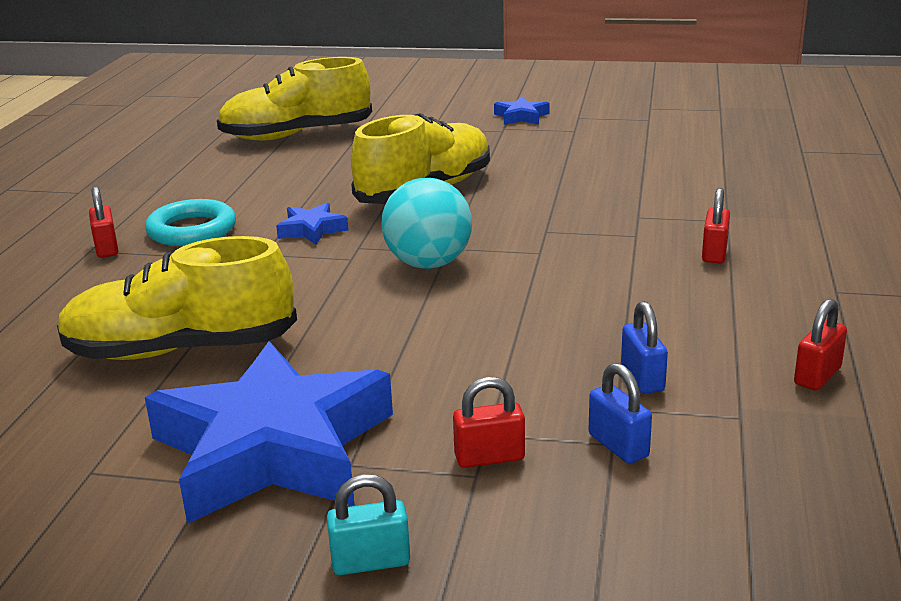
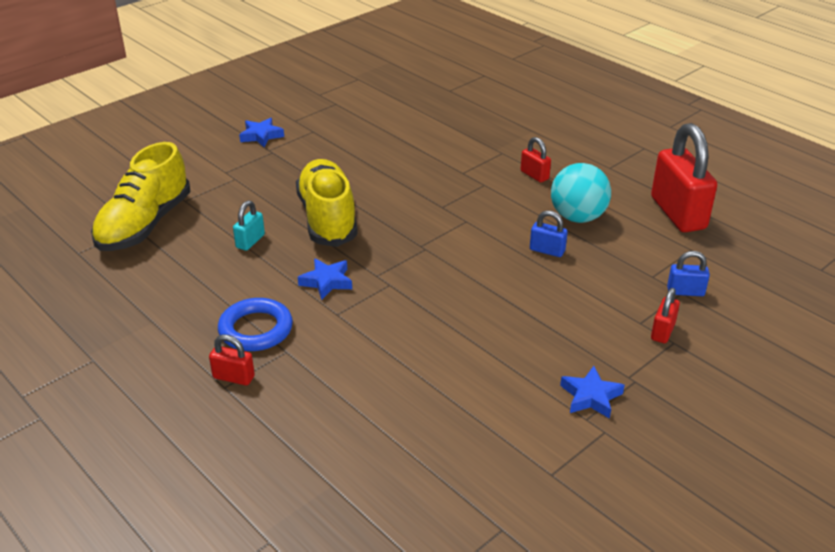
camera: 55 degrees left, 10 degrees up
(181, 350) = (437, 392): yellow shoe -> none
(192, 230) = (256, 329): turquoise ring -> blue ring
(273, 448) = (590, 396): blue star -> blue star, size x0.41
(370, 562) = (719, 402): turquoise padlock -> turquoise padlock (250, 241)
(428, 264) = (434, 261): turquoise ball -> turquoise ball (577, 217)
(642, 378) = (634, 257): blue padlock -> blue padlock (547, 250)
(817, 376) = (678, 213): red padlock -> red padlock, size x2.19

